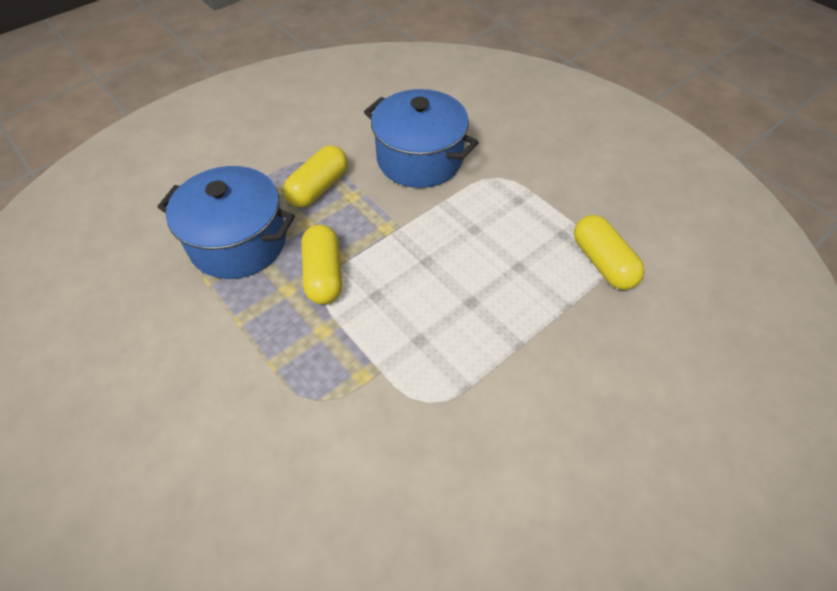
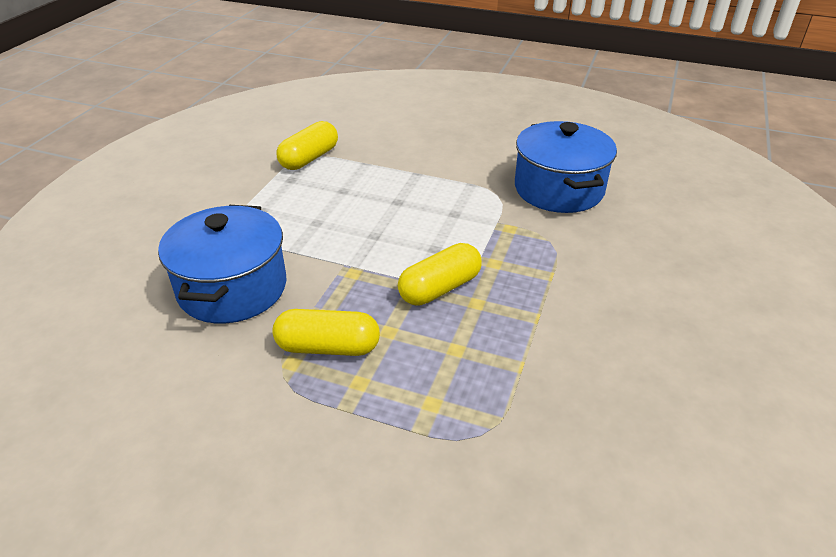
camera: 120 degrees left, 15 degrees down
(238, 242) = (454, 371): blue pot -> blue pot (558, 189)

